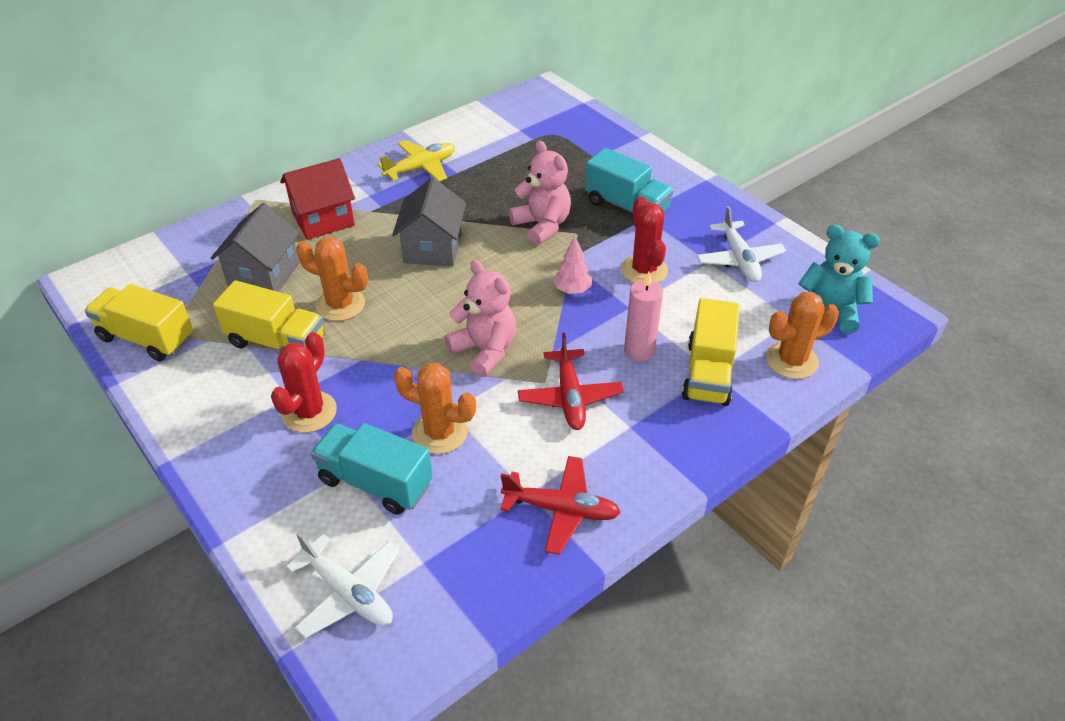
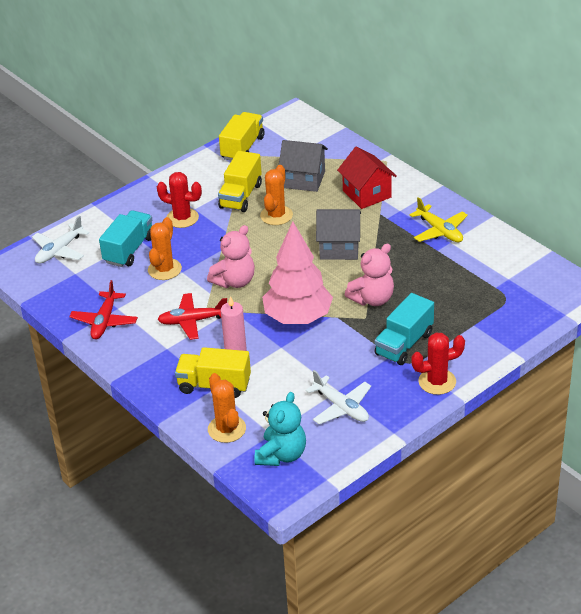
camera: 90 degrees right, 5 degrees down
(572, 290) = (298, 318): pink tree -> pink tree, size x2.41
(644, 270) = (323, 354): red cactus -> red cactus (437, 382)
(739, 259) = (341, 407): white plane -> white plane turned 120 degrees counterclockwise

